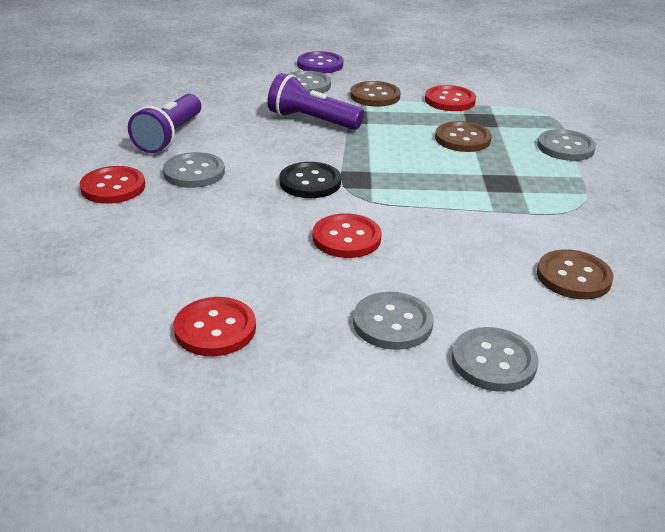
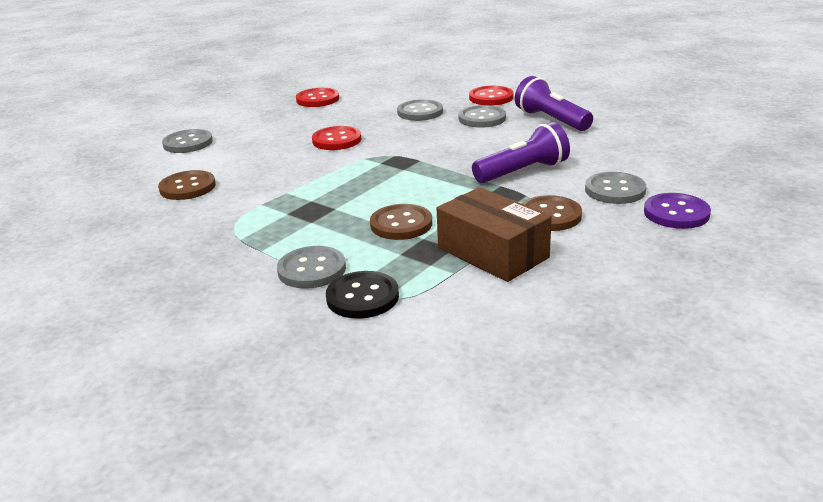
camera: 130 degrees right, 5 degrees down
(310, 182) = (417, 146): black button -> black button (362, 297)
(392, 323) = (252, 131): grey button -> grey button (420, 112)
(449, 100) = (492, 253): red button -> brown box

